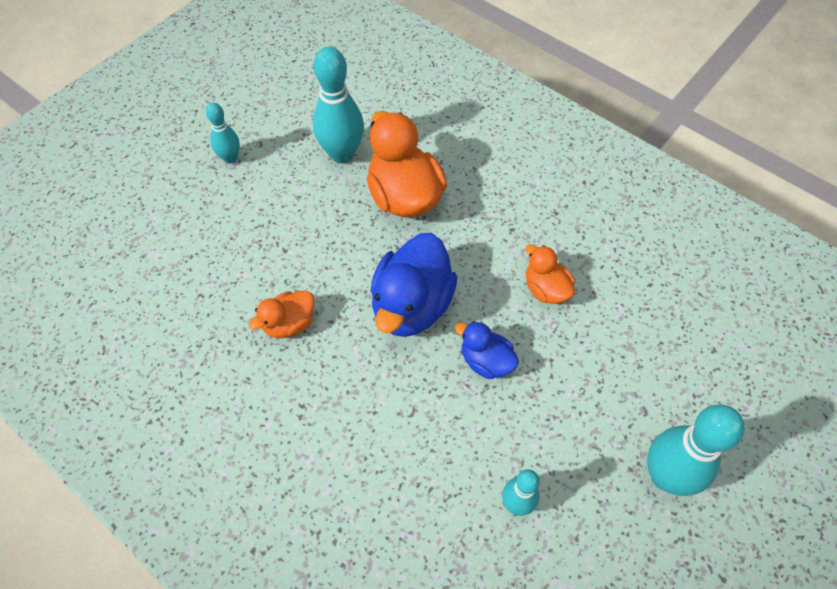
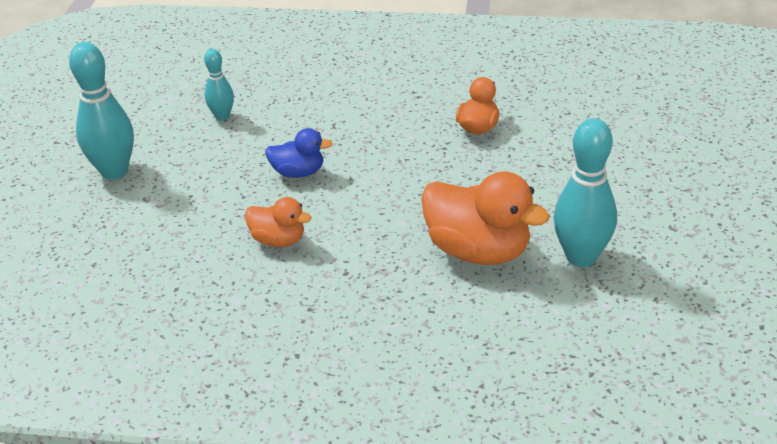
camera: 150 degrees right, 20 degrees down
(230, 158) = (681, 203): turquoise bowling pin -> none
(412, 305) = (390, 178): blue duck -> none

